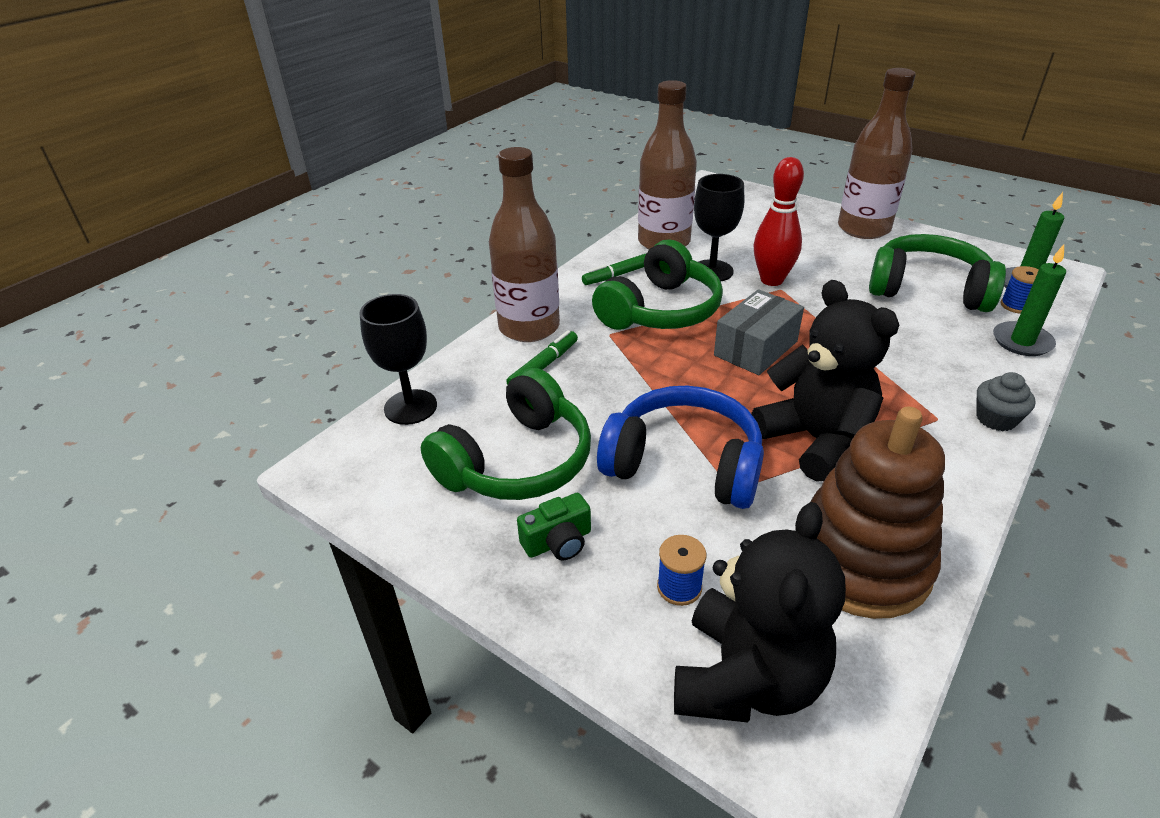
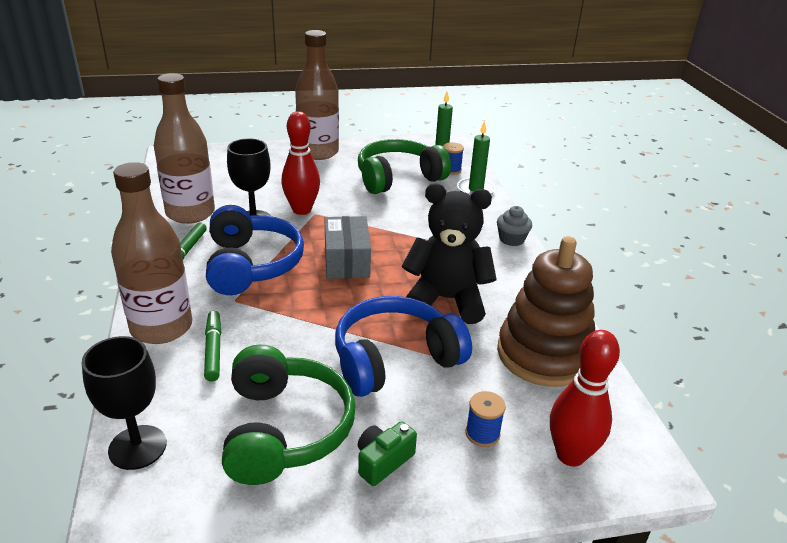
camera: 50 degrees left, 5 degrees down
(558, 542) = (383, 461): green camera -> green camera turned 150 degrees counterclockwise
(660, 310) = (251, 265): green headphones -> blue headphones
(746, 678) = (570, 455): black teddy bear -> red bowling pin

